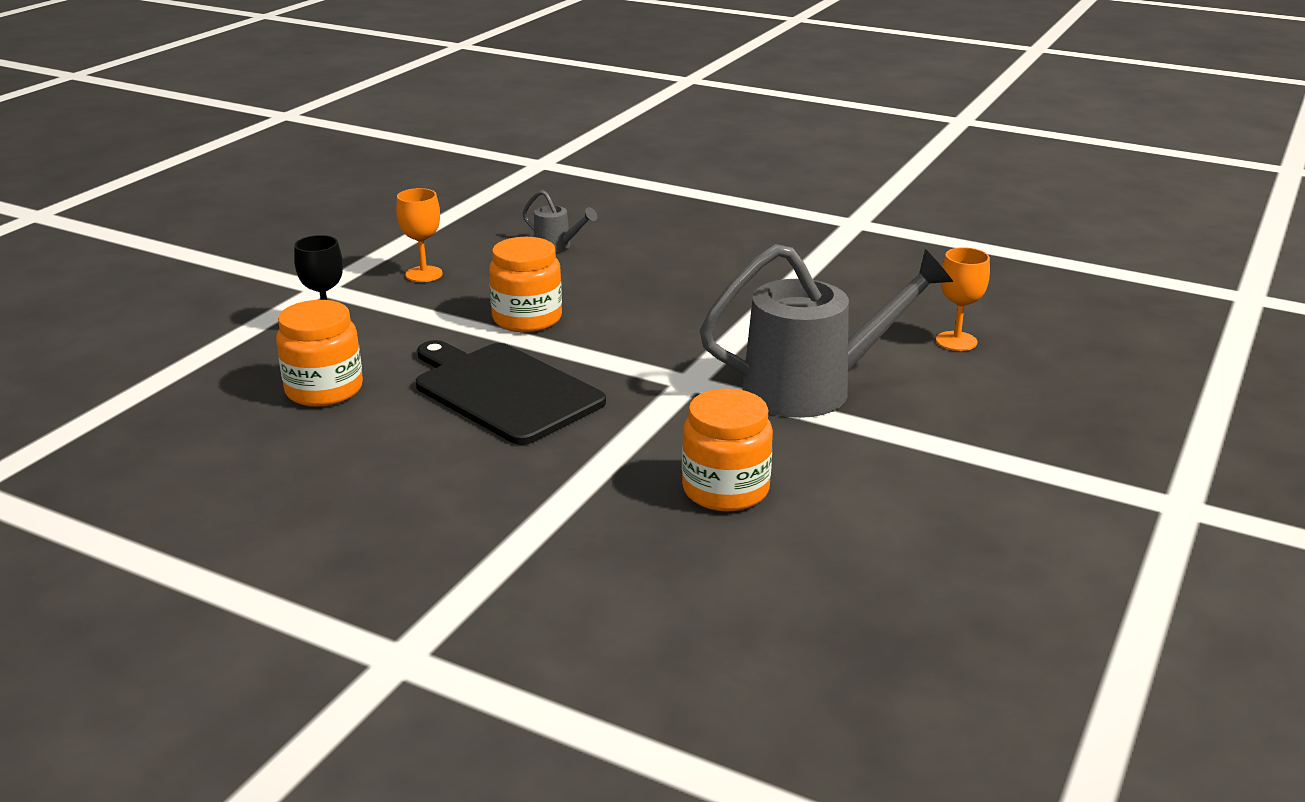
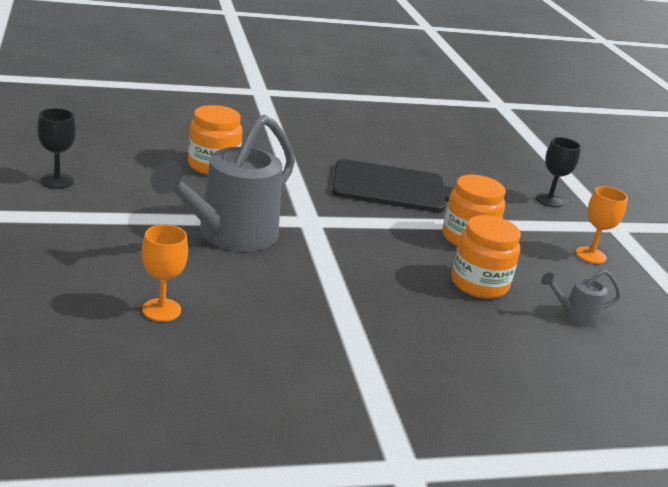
camera: 135 degrees right, 0 degrees up
(324, 390) = (473, 167): orange jar -> orange jar (479, 284)
(994, 520) = (57, 181): none -> black goblet

